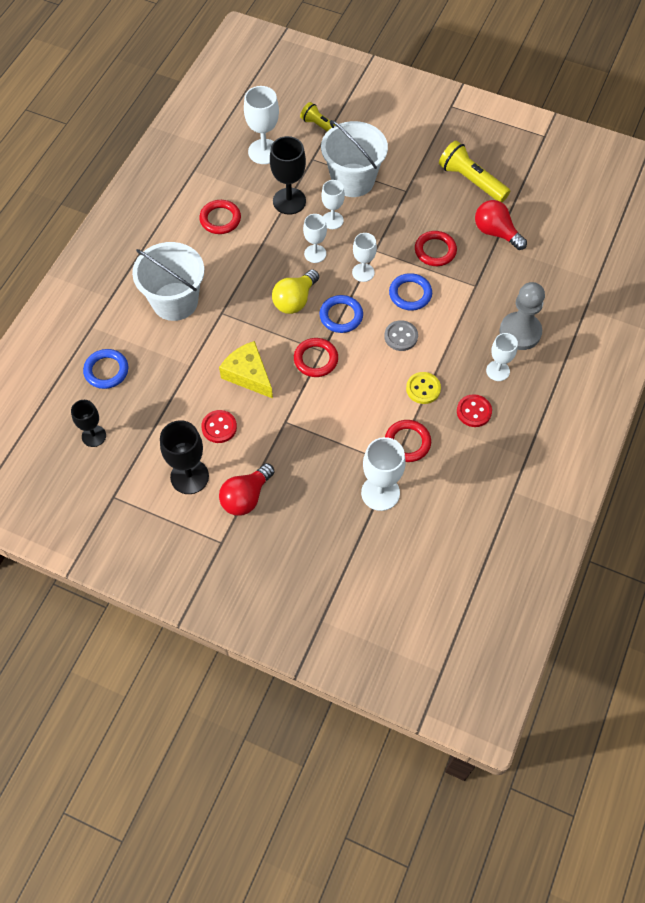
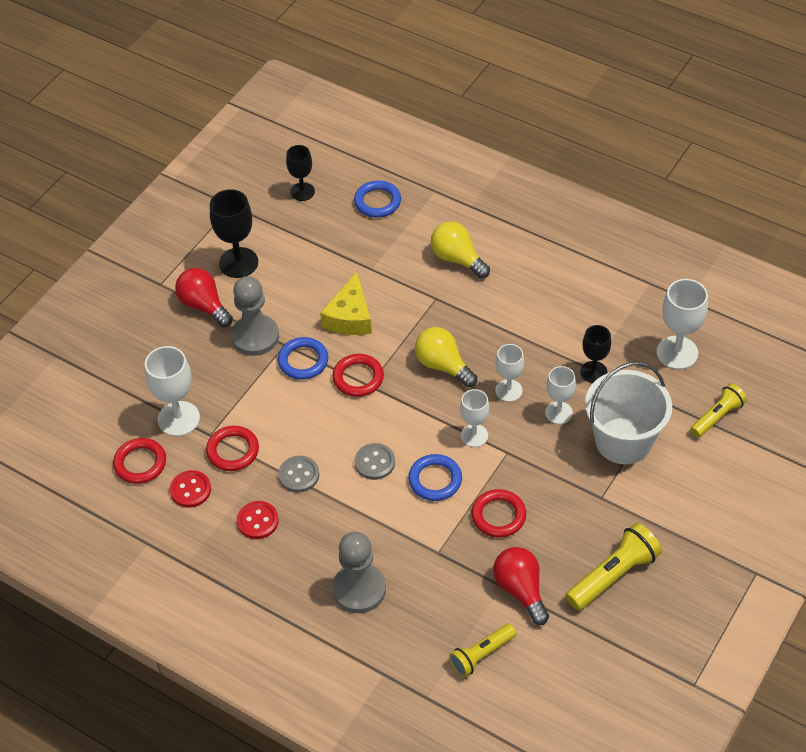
camera: 100 degrees right, 10 degrees down
(175, 301) = (457, 259): white bucket -> yellow light bulb
(219, 427) = (290, 289): red button -> red button (190, 490)
(220, 219) = (571, 304): red ring -> red ring (140, 463)
(248, 374) = (350, 317): yellow cheese -> yellow cheese turned 135 degrees clockwise
(279, 446) = (255, 336): none -> grey pawn
(289, 201) = (593, 372): black goblet -> black goblet, size x0.65
(341, 316) = (413, 407): blue ring -> blue ring (303, 361)
(423, 389) = (299, 475): yellow button -> grey button
(496, 232) = (520, 590): red light bulb -> red light bulb turned 75 degrees counterclockwise
(498, 371) = (308, 555): white goblet -> none
(554, 251) = (481, 655): none -> yellow flashlight

